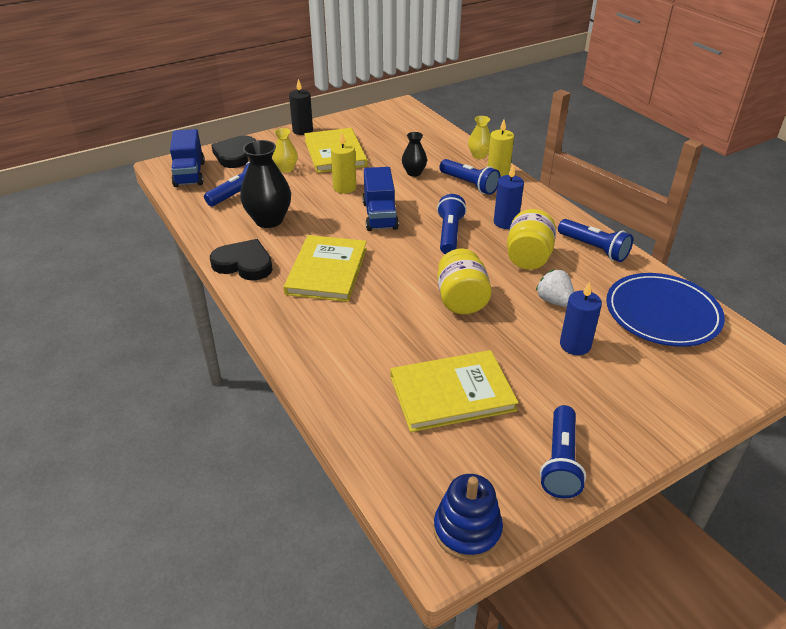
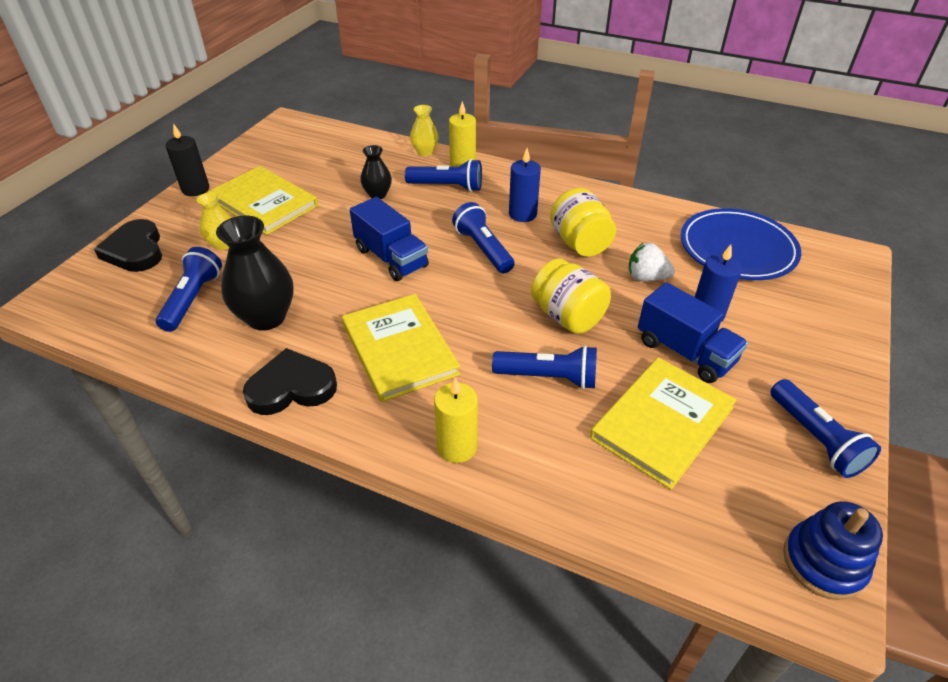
camera: 35 degrees left, 5 degrees up
(189, 174) = (94, 300): blue truck -> blue truck (685, 352)
(344, 188) = (318, 240): yellow candle -> yellow candle (457, 447)
(594, 249) = (623, 209): blue flashlight -> blue flashlight (548, 377)

